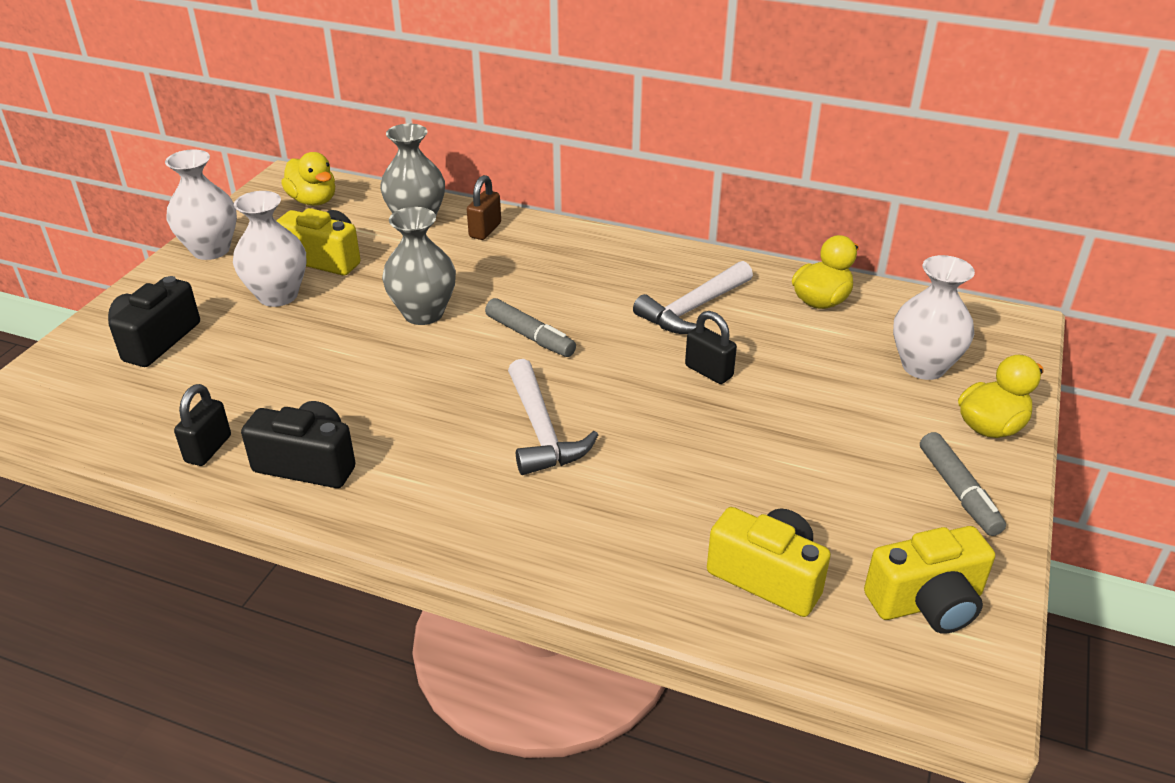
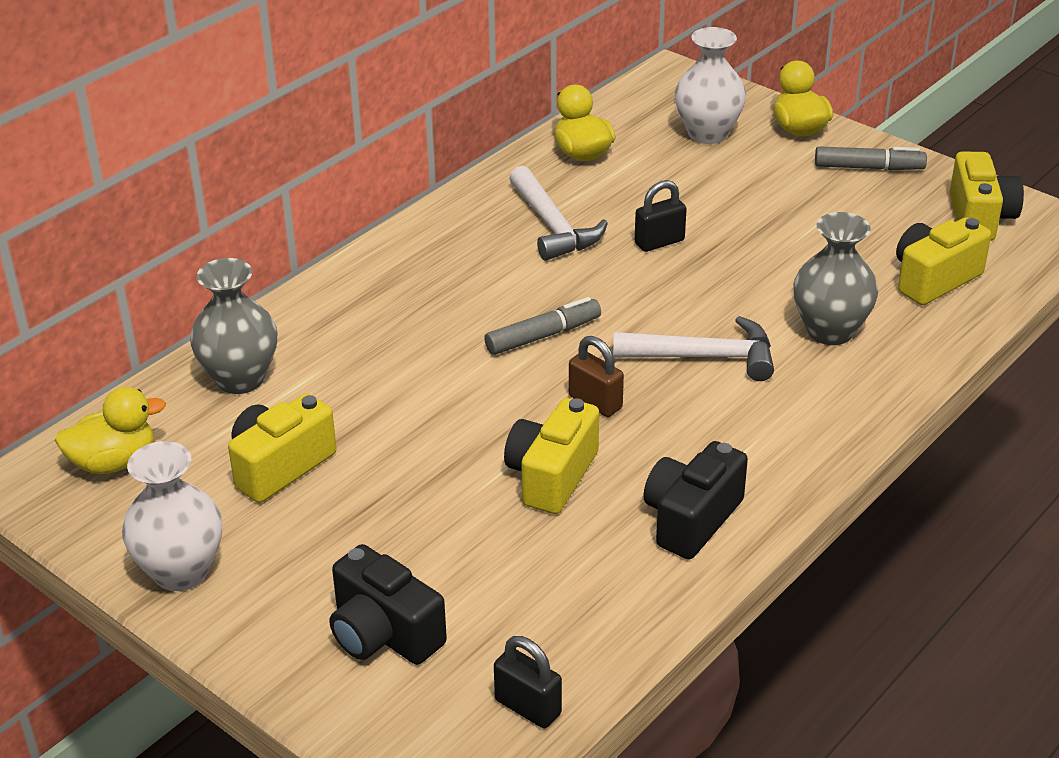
camera: 70 degrees left, 0 degrees up
(208, 449) = (634, 594): black padlock -> black padlock (528, 707)
(278, 295) = (343, 516): white vase -> none
(346, 378) = (551, 476): none -> yellow camera
(423, 313) = (455, 402): grey vase -> grey vase (830, 331)
(485, 230) = (303, 329): brown padlock -> brown padlock (595, 402)

